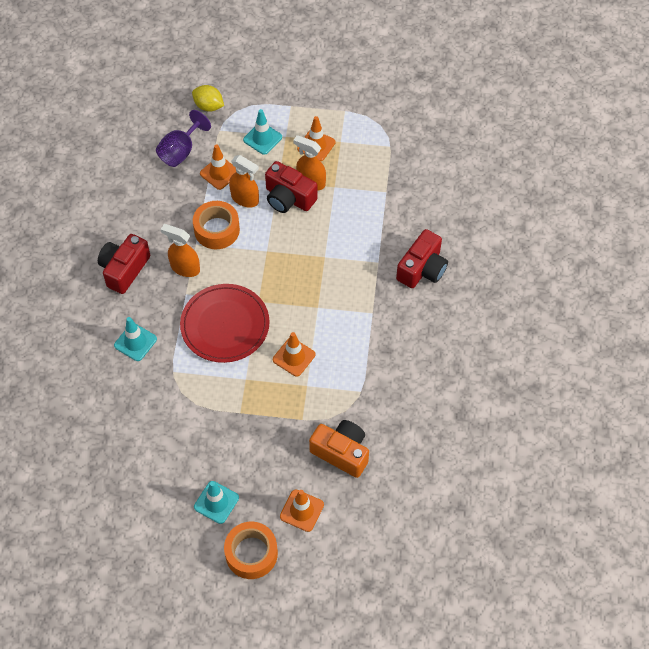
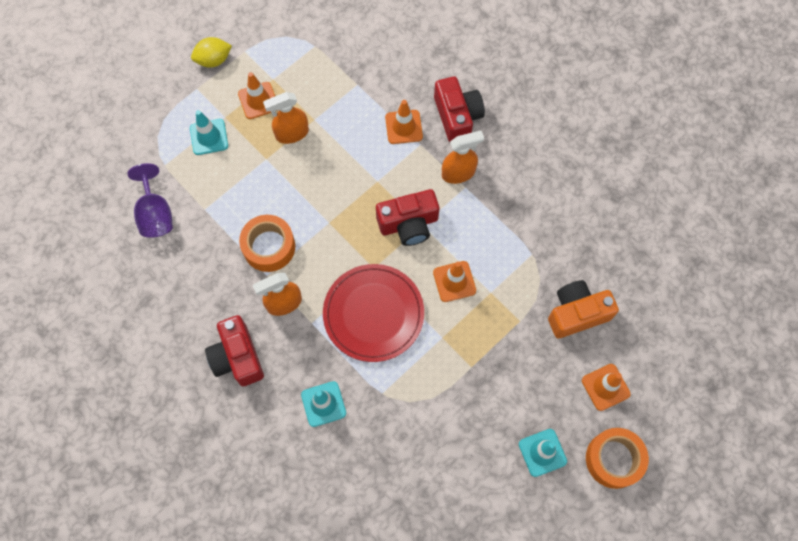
camera: 50 degrees left, 10 degrees up
(208, 106) = (130, 154): yellow lemon -> yellow lemon (213, 60)
(219, 173) = (211, 199): orange traffic cone -> orange traffic cone (403, 127)
(245, 199) = (258, 199): orange spray bottle -> orange spray bottle (458, 173)
(288, 198) = (291, 163): red camera -> red camera (408, 224)

